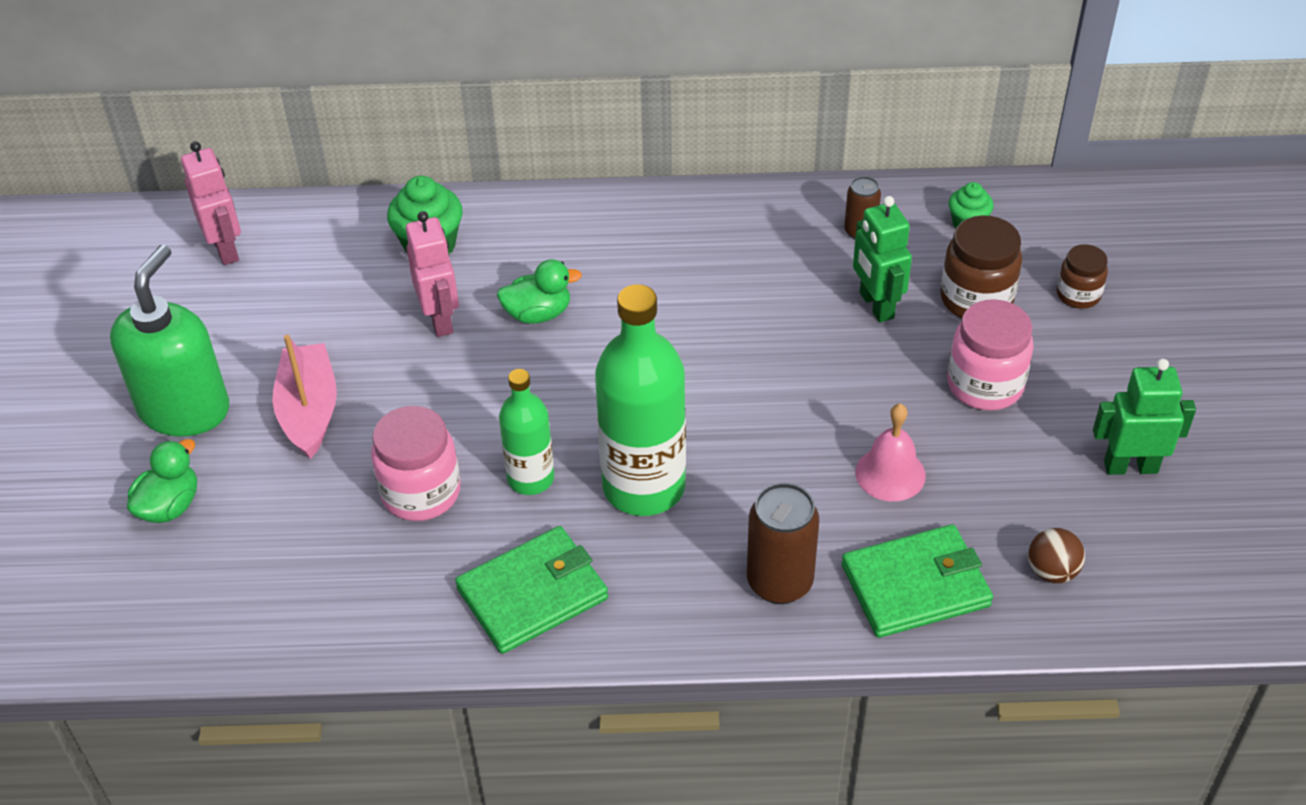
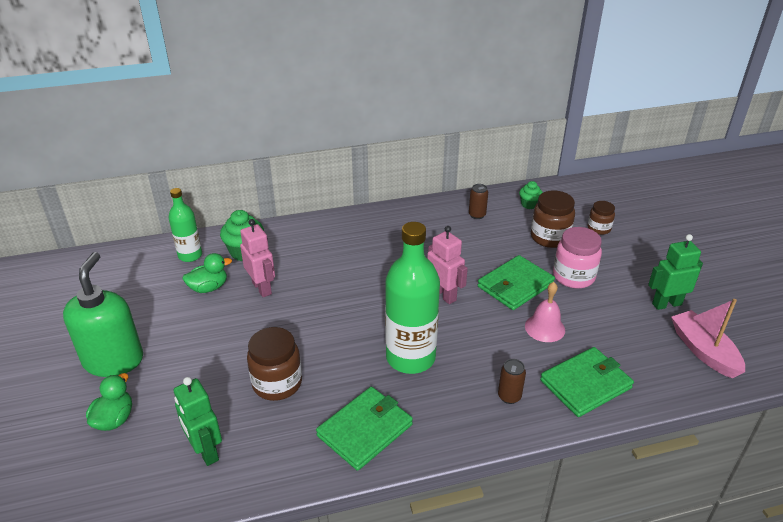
camera: 15 degrees left, 10 degrees down
(226, 249) = (123, 270): pink robot -> pink robot (444, 295)
(309, 411) = (195, 349): pink boat -> pink boat (703, 351)
(421, 492) = (277, 383): pink jar -> brown jar
(531, 478) = (342, 364): green bottle -> green bottle (190, 255)
(538, 314) = (318, 277): green duck -> green duck (209, 288)
(779, 582) = (509, 396): brown can -> brown can, size x0.59
(872, 385) = (515, 285): none -> green wallet
(876, 305) = (500, 247): green robot -> green robot (205, 451)
(1052, 571) = (654, 363): brown ball -> none

